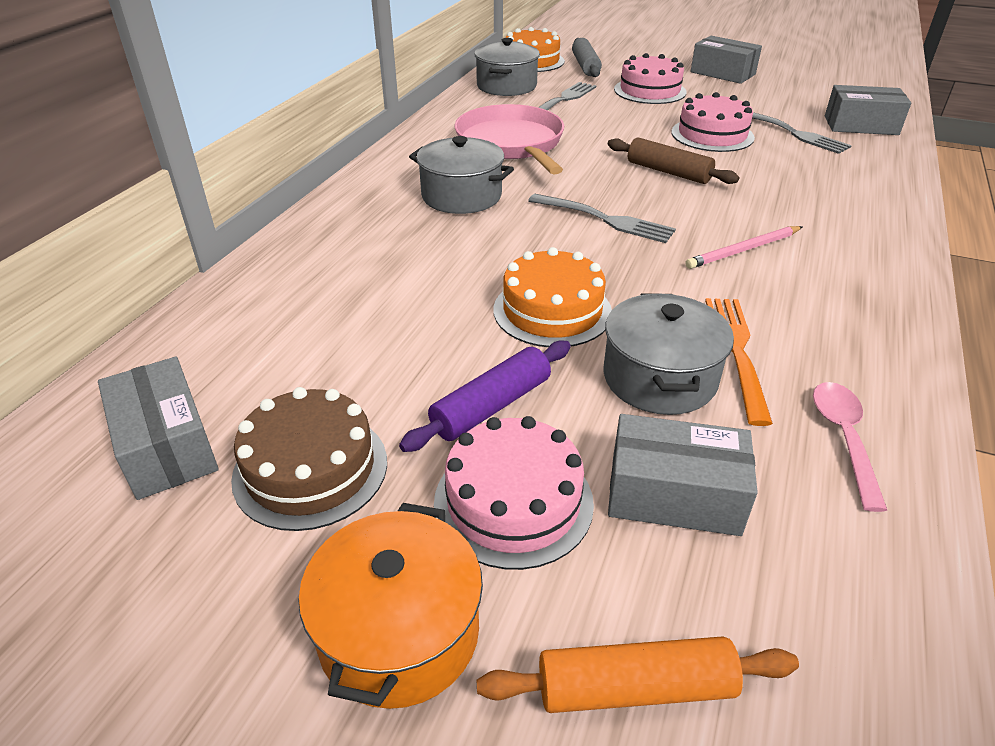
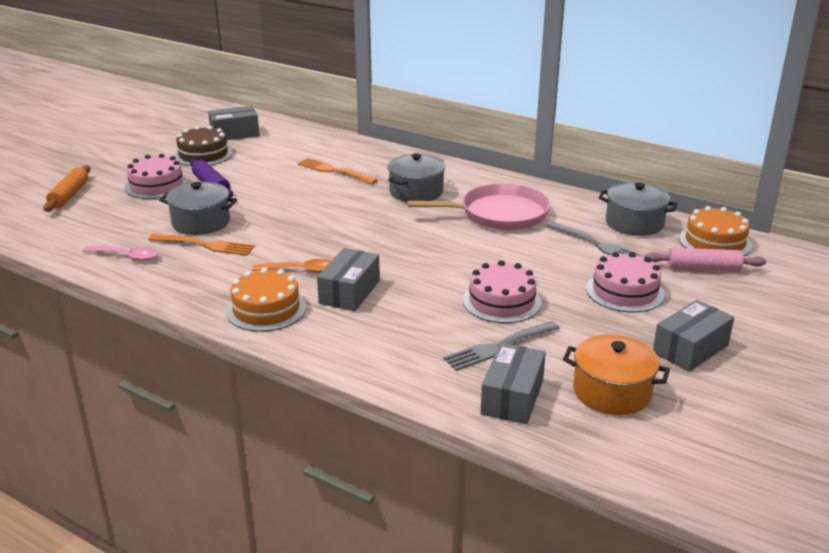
camera: 100 degrees right, 10 degrees down
(393, 271) = (335, 171): none -> orange fork
(399, 632) = (122, 166): orange pot -> orange pot (612, 392)
(552, 311) = (273, 205): orange cake -> orange cake (266, 309)
(585, 66) = (703, 268): grey rolling pin -> pink rolling pin
(604, 219) = (364, 231): grey fork -> none
(668, 172) = (429, 266): brown rolling pin -> none
(674, 495) = (132, 213): grey box -> grey box (349, 292)
(743, 250) = (300, 270): pink pencil -> orange spoon

